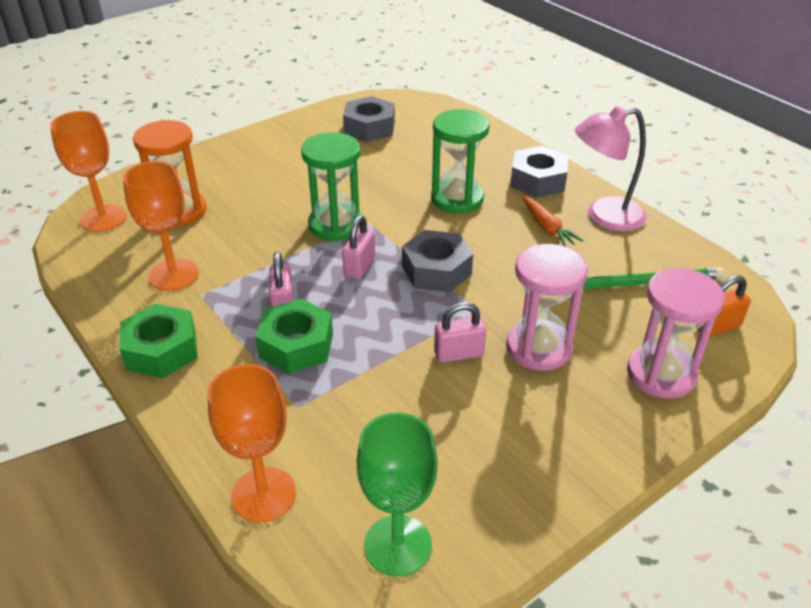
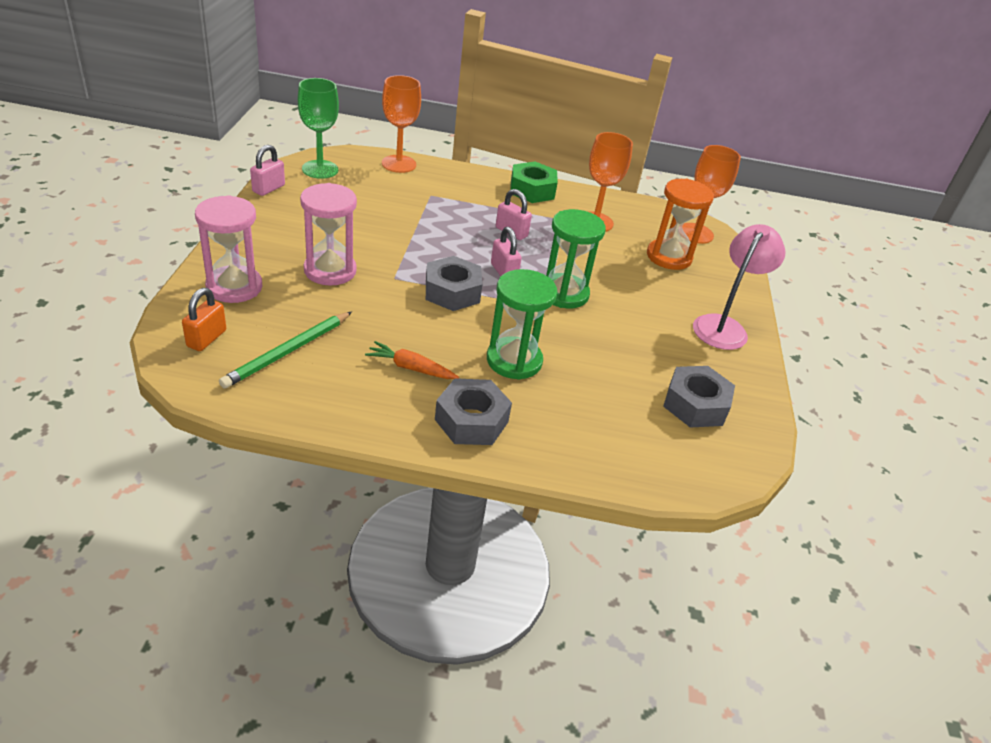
camera: 130 degrees right, 0 degrees up
(296, 345) = (471, 217): green nut -> none
(458, 354) = (376, 248): pink padlock -> pink padlock (268, 189)
(604, 216) = (372, 407): pink lamp -> pink lamp (724, 326)

